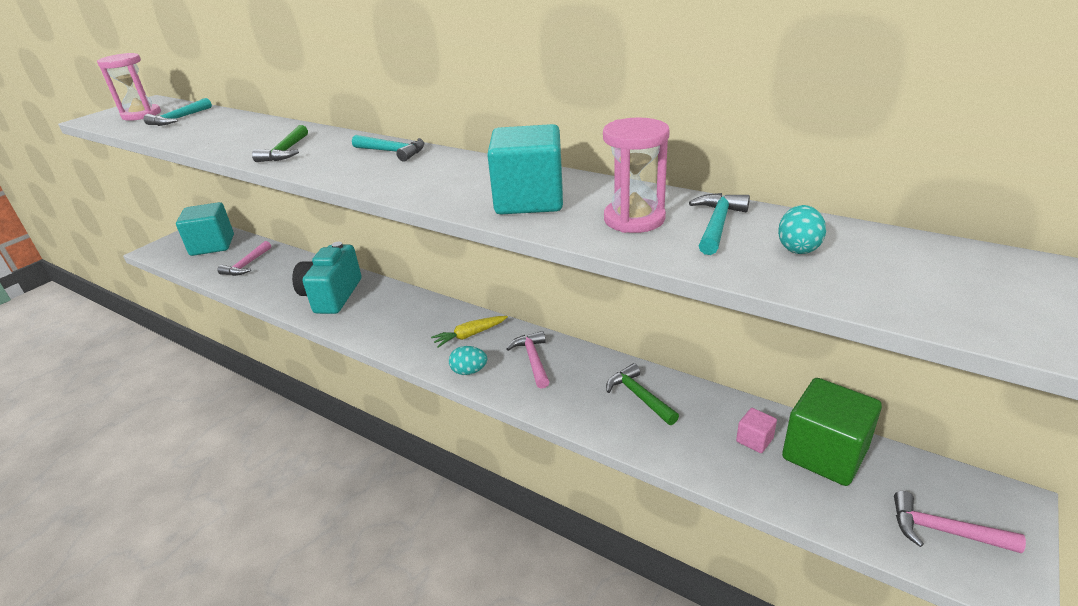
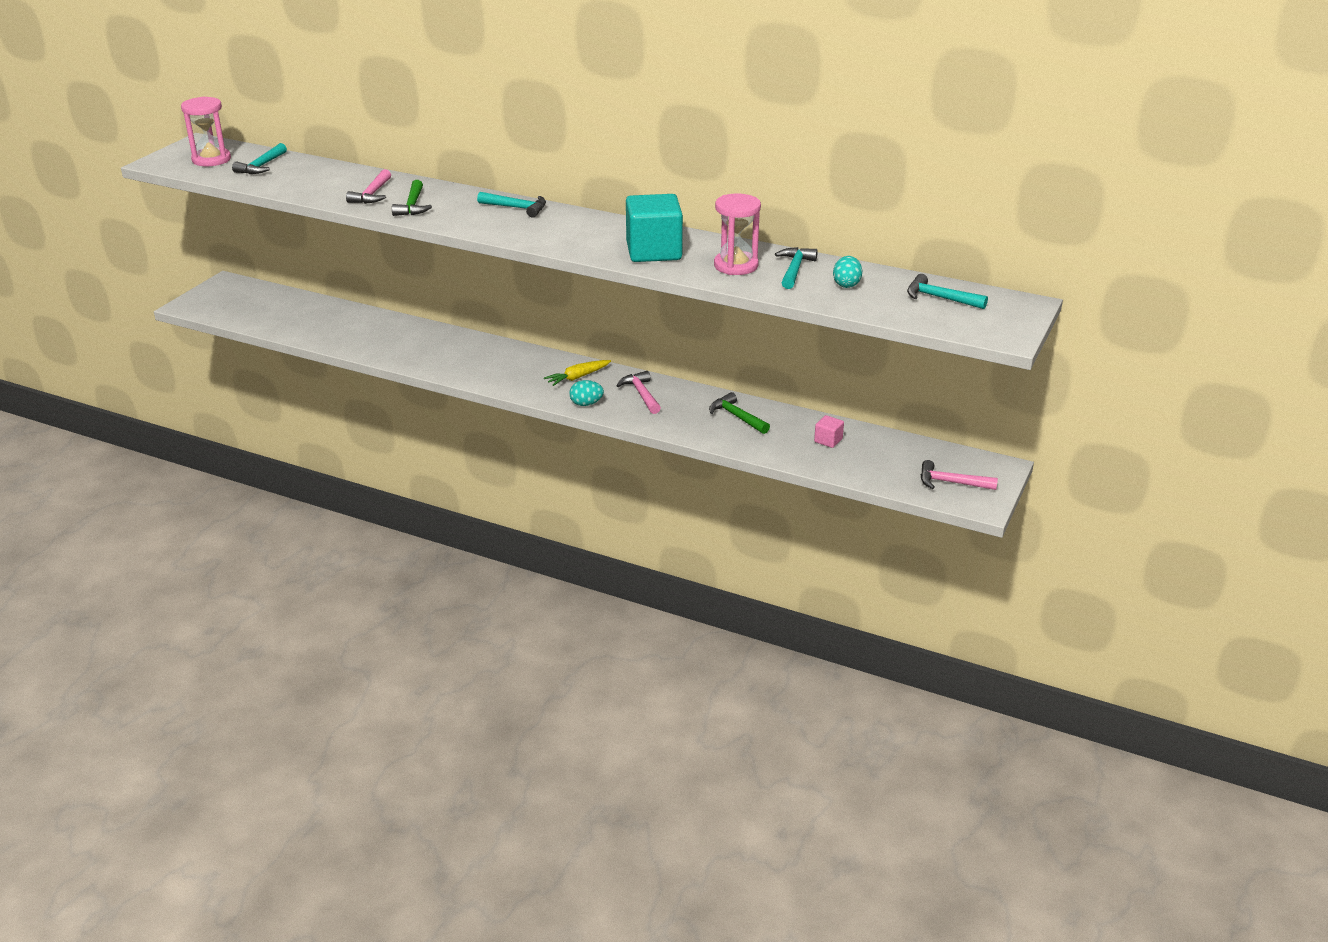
camera: 10 degrees left, 0 degrees up
(212, 245) = (256, 300): turquoise cube -> none
(246, 265) = (311, 320): pink hammer -> pink hammer (372, 194)
(332, 296) = (424, 347): turquoise camera -> none
(824, 453) = (879, 446): green cube -> none
(959, 272) = (939, 298): none -> turquoise hammer

